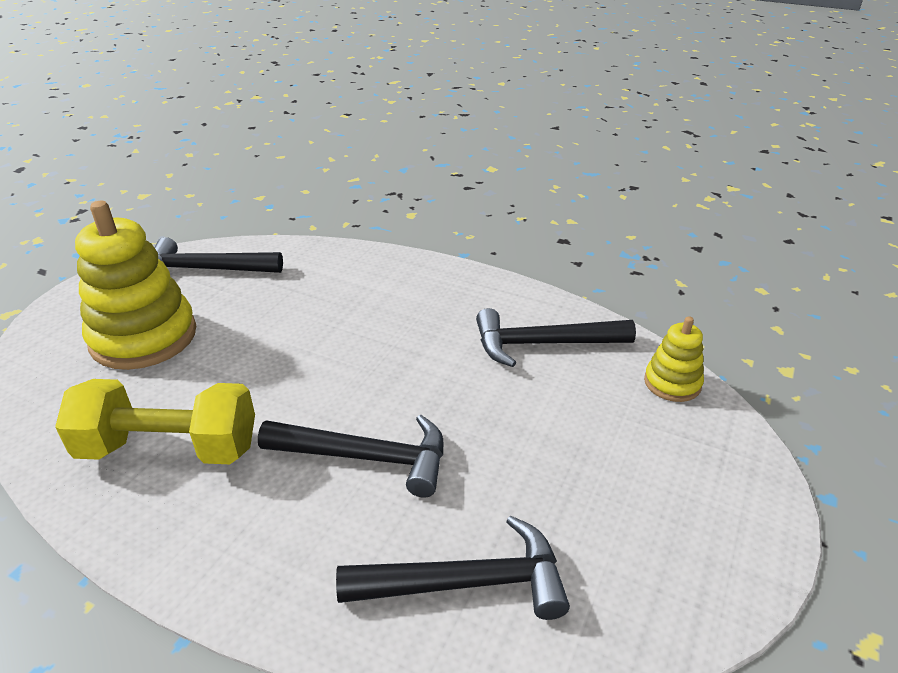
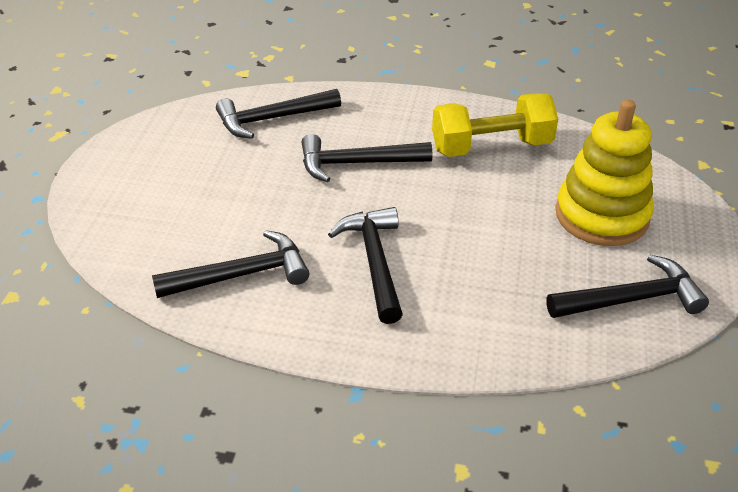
camera: 165 degrees right, 5 degrees up
(405, 333) = (374, 262): none -> black hammer
(672, 383) = (125, 257): yellow stacking toy -> none

